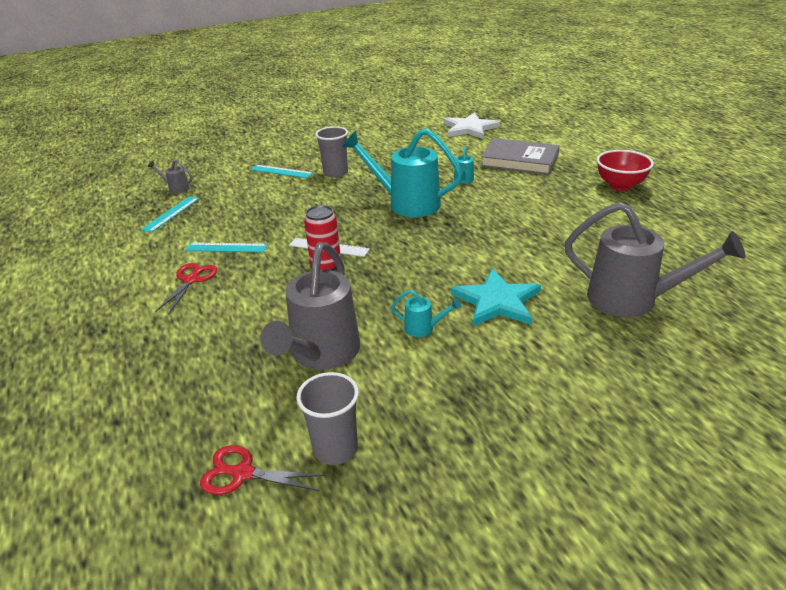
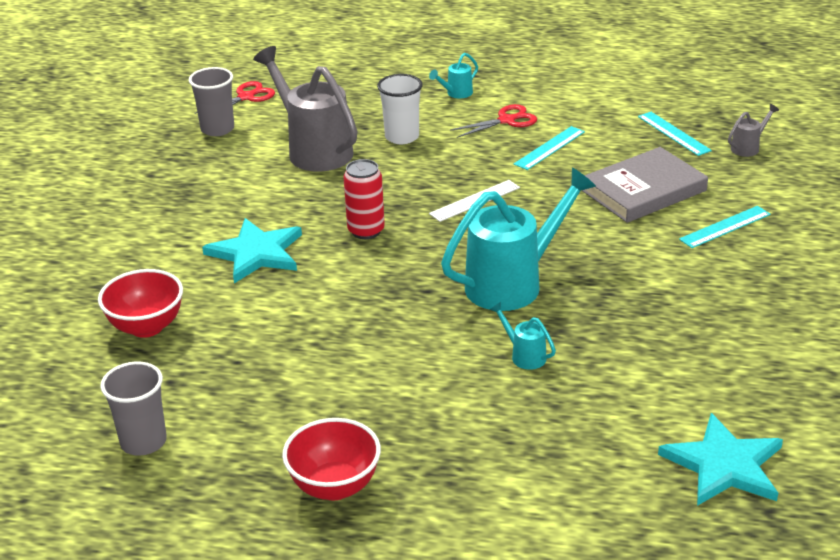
camera: 125 degrees right, 0 degrees up
(191, 280) = (507, 120): red scissors -> red scissors turned 75 degrees counterclockwise
(258, 317) = (402, 137): none -> white cup
(326, 265) = (441, 189): red can -> red can (366, 231)
(335, 173) = (672, 265): grey cup -> grey cup (143, 442)
(423, 328) = (277, 202): turquoise watering can -> turquoise watering can (456, 93)
(470, 128) = (724, 465): white star -> turquoise star
(520, 160) = (528, 443): grey book -> grey book (643, 190)
(632, 300) = (146, 327): grey watering can -> red bowl

